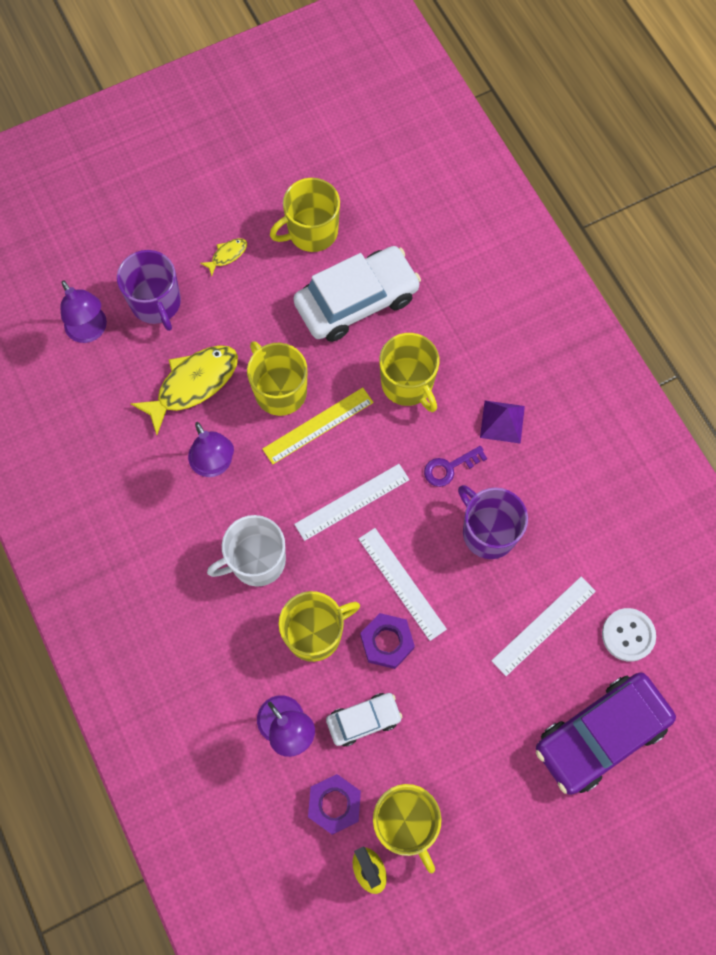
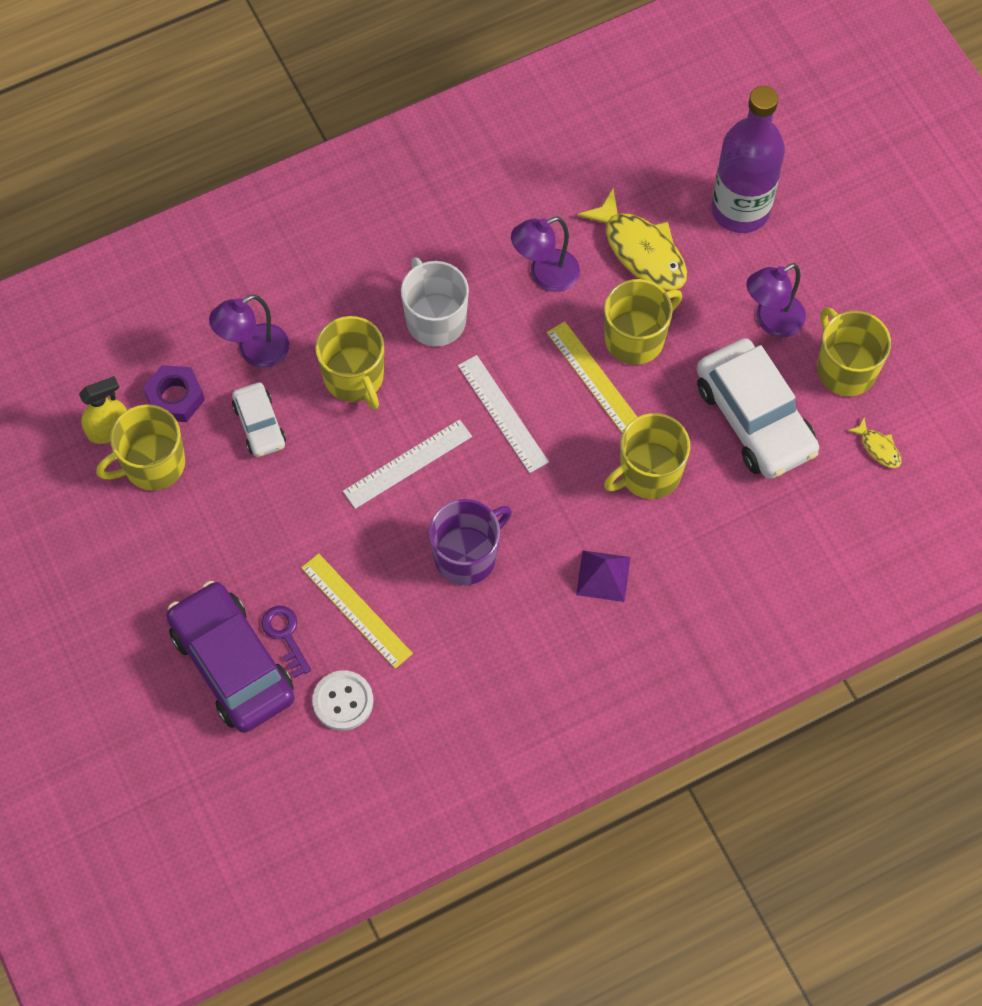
camera: 90 degrees right, 5 degrees down
(90, 331) = (702, 147): purple lamp -> purple lamp (771, 321)
(156, 303) = (740, 209): purple mug -> purple bottle
(227, 255) = (807, 279): yellow fish -> yellow fish (878, 448)
(387, 642) = (342, 448): purple nut -> none
(449, 467) = (544, 516): purple key -> purple key (285, 635)
(544, 626) = (356, 610): white ruler -> yellow ruler

